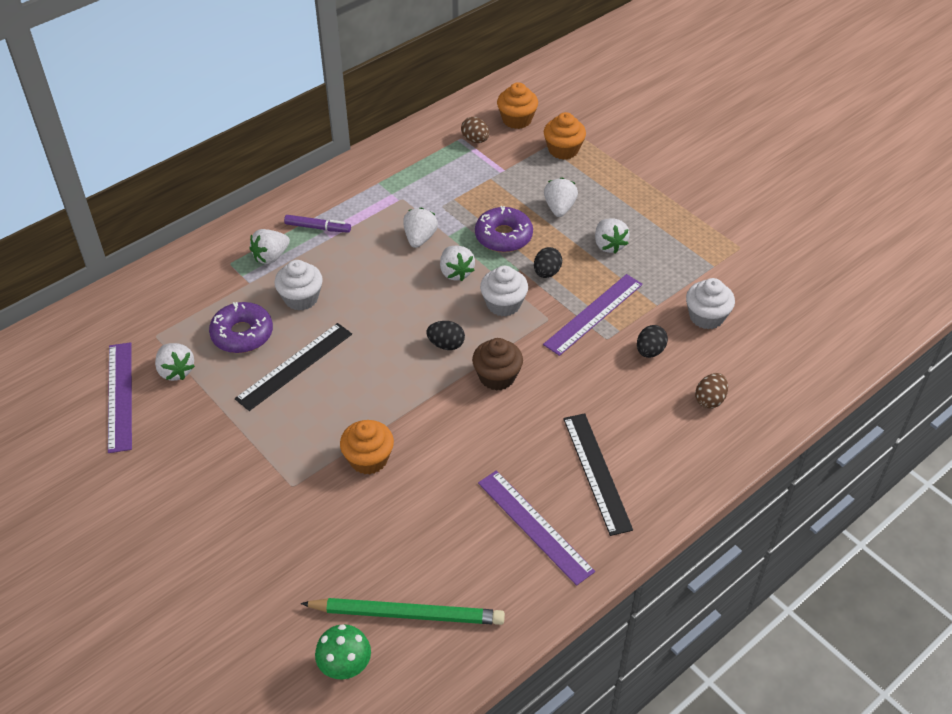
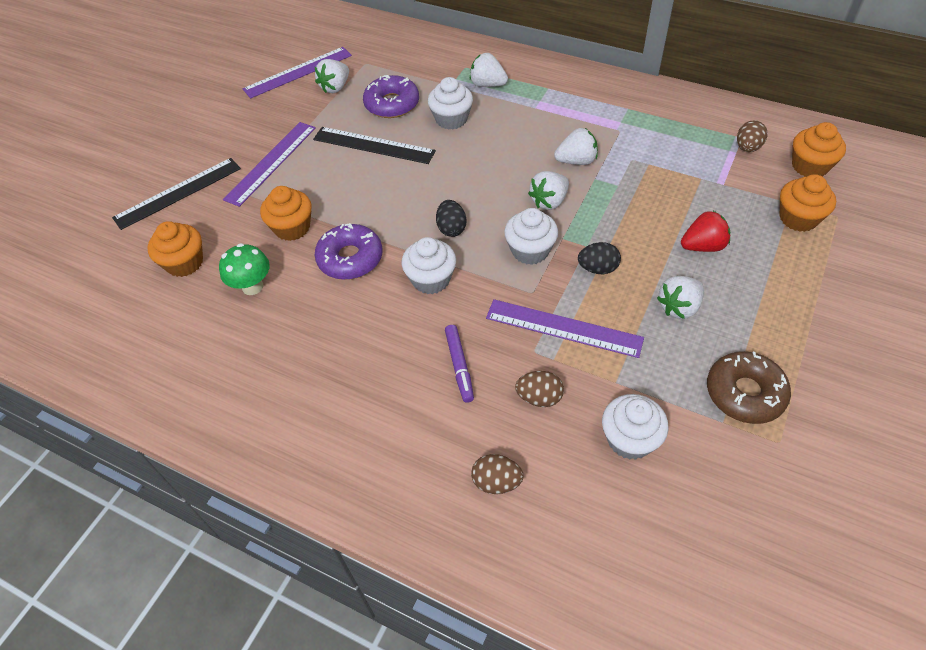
camera: 70 degrees right, 5 degrees up
(318, 228) = (541, 96): purple marker -> purple marker (459, 366)
(345, 667) = (75, 294): green mushroom -> green mushroom (252, 286)
(360, 559) = (184, 263): none -> orange cupcake
(407, 614) = (135, 314): green pencil -> none
(497, 377) = (431, 279): brown cupcake -> white cupcake
(503, 236) = (625, 217): purple donut -> purple donut (350, 258)
(534, 526) = (256, 373): purple ruler -> purple ruler (271, 162)
(559, 208) = (702, 246): white strawberry -> red strawberry
(597, 472) = (343, 403): black ruler -> black ruler (178, 193)
(650, 351) = (539, 397): black egg -> brown egg
(697, 246) = (744, 393): none -> brown donut

